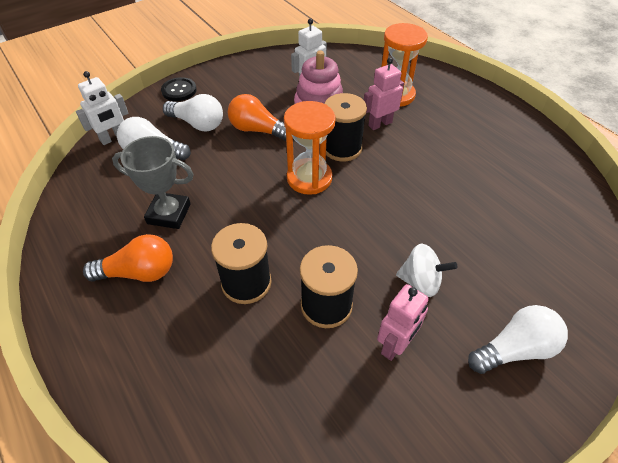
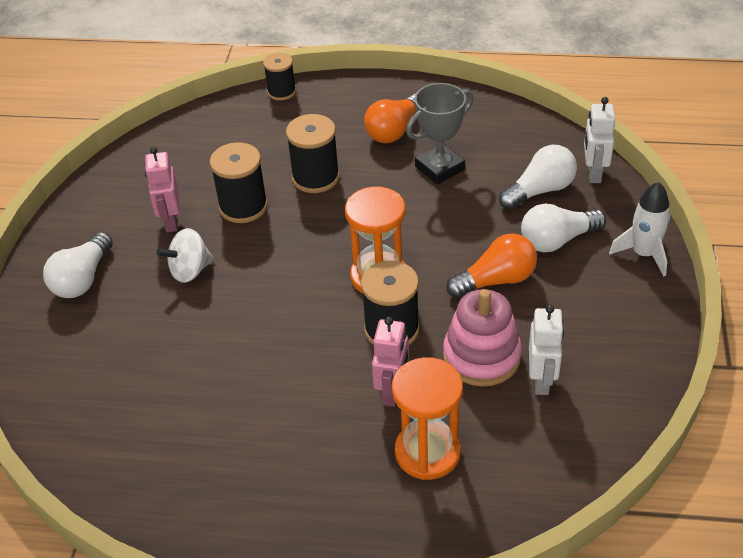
camera: 135 degrees right, 5 degrees down
(135, 421) = (281, 92): none -> black spool
(179, 90) = (643, 254): black button -> white rocket

